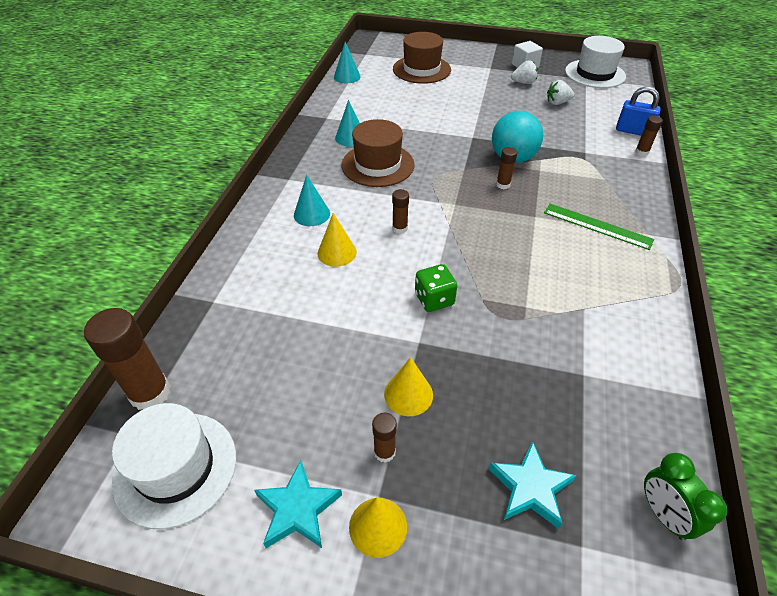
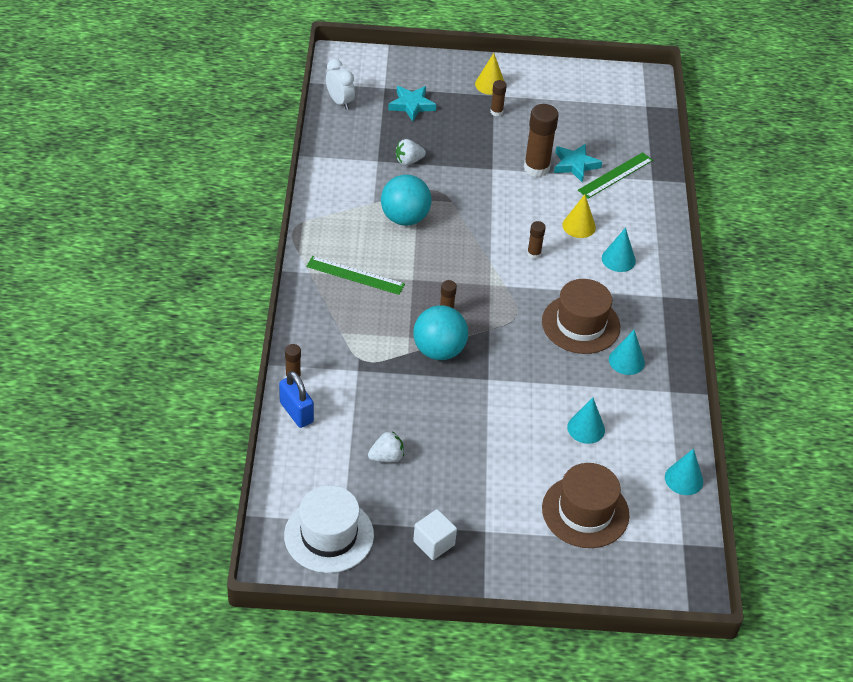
camera: 165 degrees right, 0 degrees up
(150, 393) = (651, 124): brown glue stick -> brown glue stick (536, 168)
(175, 468) = (609, 95): white hat -> none
(257, 313) = (615, 175): none -> green ruler
(298, 509) = (534, 87): turquoise star -> turquoise star (575, 165)
(403, 104) = (586, 428): none -> turquoise cone
(408, 394) = (491, 139): yellow cone -> none
(434, 299) = (488, 197): green dice -> none
(523, 83) = (433, 498): white strawberry -> white strawberry (408, 161)
(543, 283) = (405, 218): none -> turquoise ball
(632, 131) = (296, 412): blue padlock -> blue padlock turned 45 degrees clockwise
(663, 514) = (340, 102): green clock -> white clock

